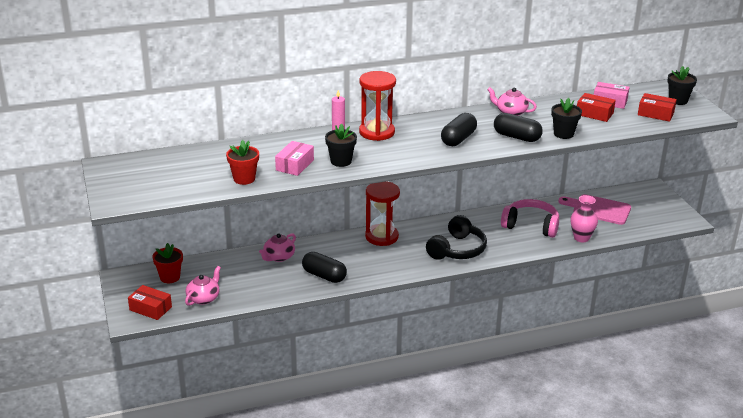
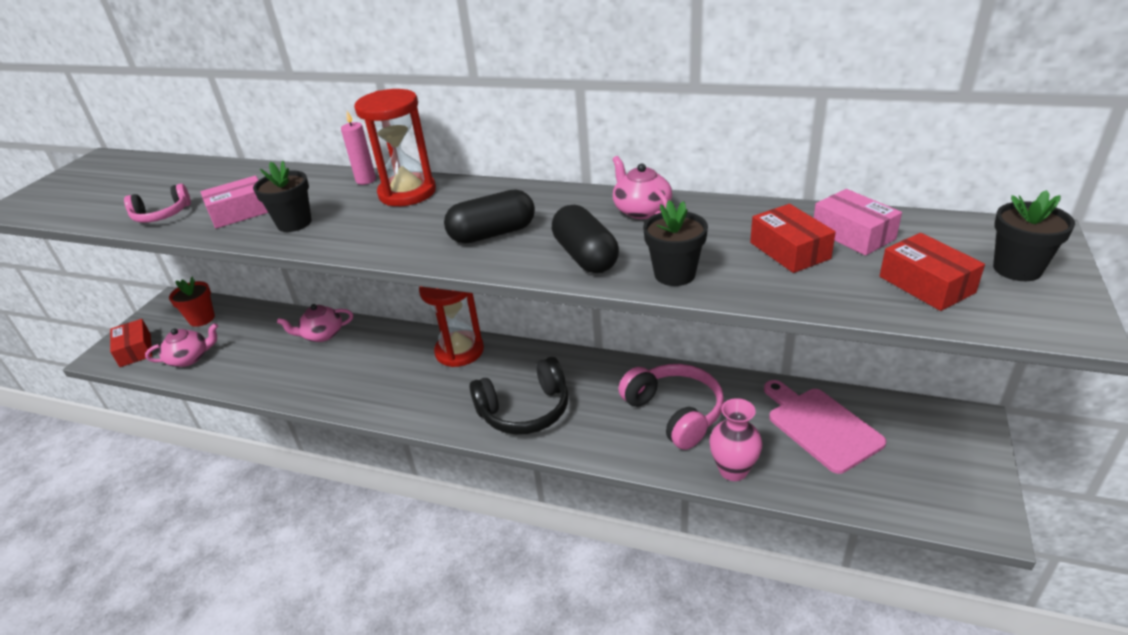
camera: 40 degrees right, 5 degrees up
(244, 179) = (162, 215): red flower pot -> pink headphones
(324, 276) = (329, 381): black capsule -> none

